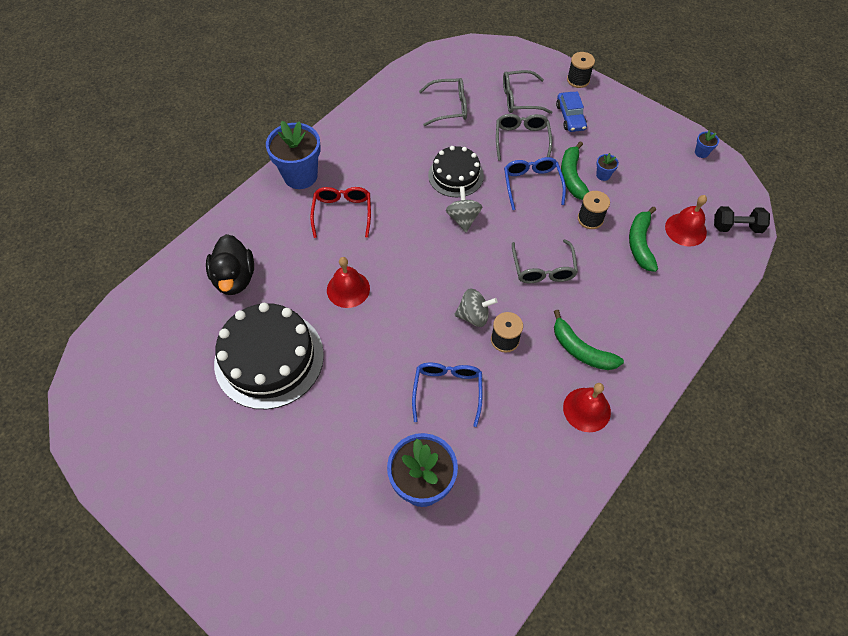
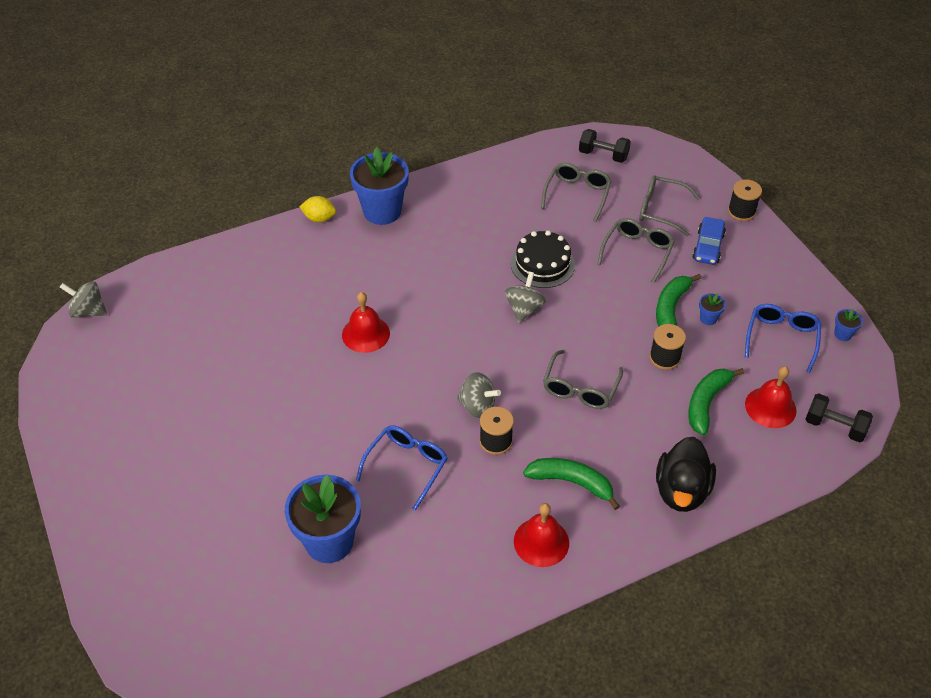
camera: 25 degrees right, 10 degrees down
(85, 364) = (88, 311): none -> grey spinning top
(235, 278) = (263, 284): black duck -> black duck (681, 490)
(250, 201) = (319, 218): none -> yellow lemon
(269, 358) = (253, 369): black cake -> none
(342, 213) = (403, 260): red glasses -> none
(449, 107) = (577, 194): grey glasses -> grey glasses turned 90 degrees counterclockwise
(450, 68) = (603, 155): none -> black dumbbell
(532, 184) = (620, 300): blue glasses -> blue glasses (781, 338)
(581, 350) = (571, 482): green banana -> green banana turned 135 degrees clockwise

